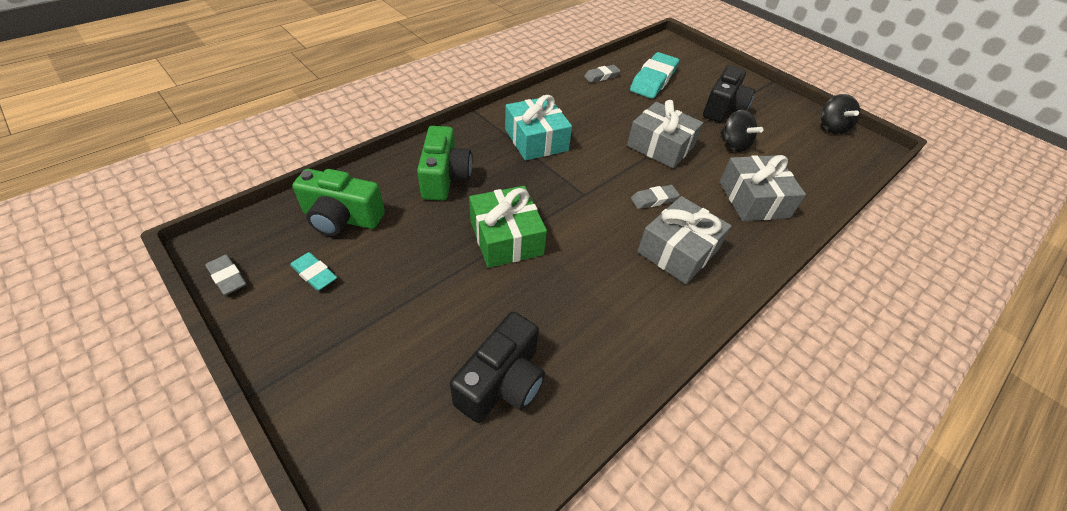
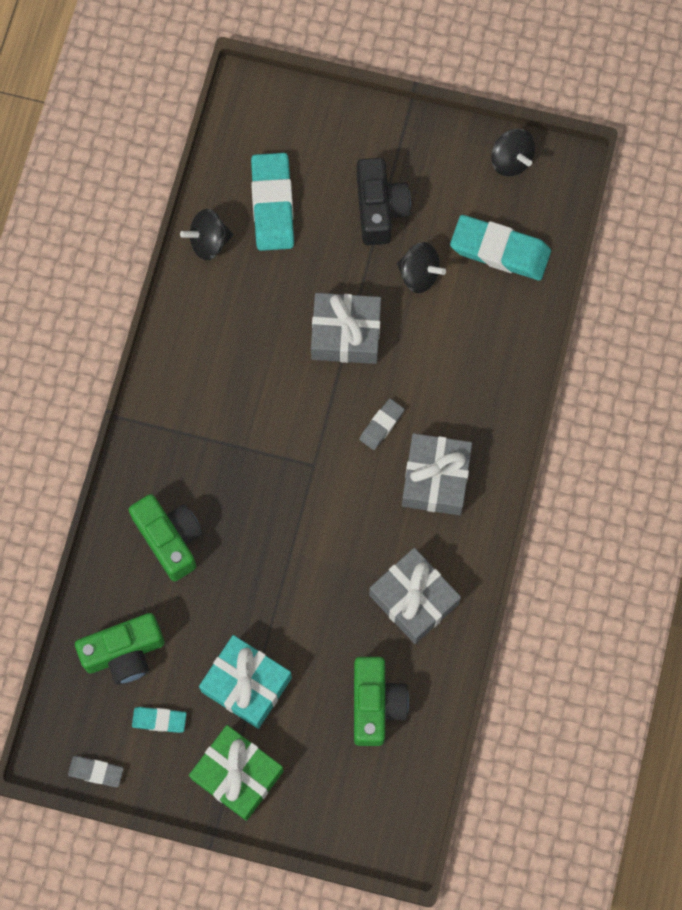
camera: 30 degrees left, 25 degrees up
(502, 382) = (375, 704): black camera -> green camera
(506, 238) = (281, 571): green gift -> green gift (237, 775)
(536, 140) = (215, 418): turquoise gift -> turquoise gift (246, 684)
(601, 76) = (208, 242): grey eraser -> black spinning top
(753, 199) = (473, 356): grey gift -> grey gift (414, 599)
(803, 160) = (500, 250): none -> turquoise eraser

